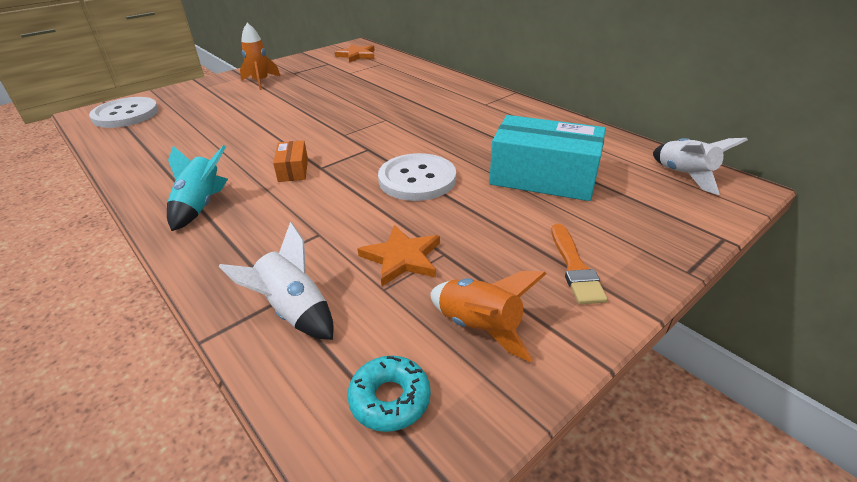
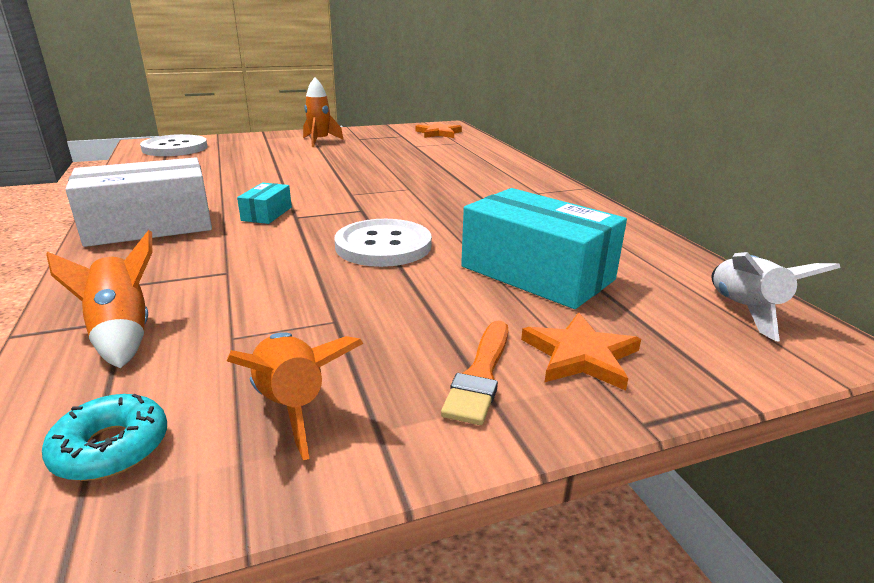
camera: 20 degrees right, 10 degrees down
(201, 206) = (150, 226): turquoise rocket -> white box
(293, 170) = (267, 214): orange box -> turquoise box
(293, 311) = (122, 333): white rocket -> orange rocket
(402, 258) = (284, 313): orange star -> orange star (580, 355)

